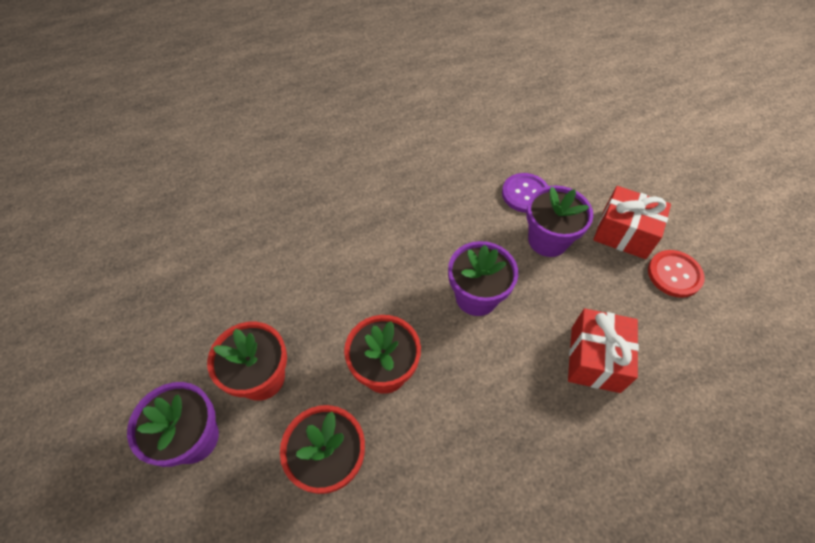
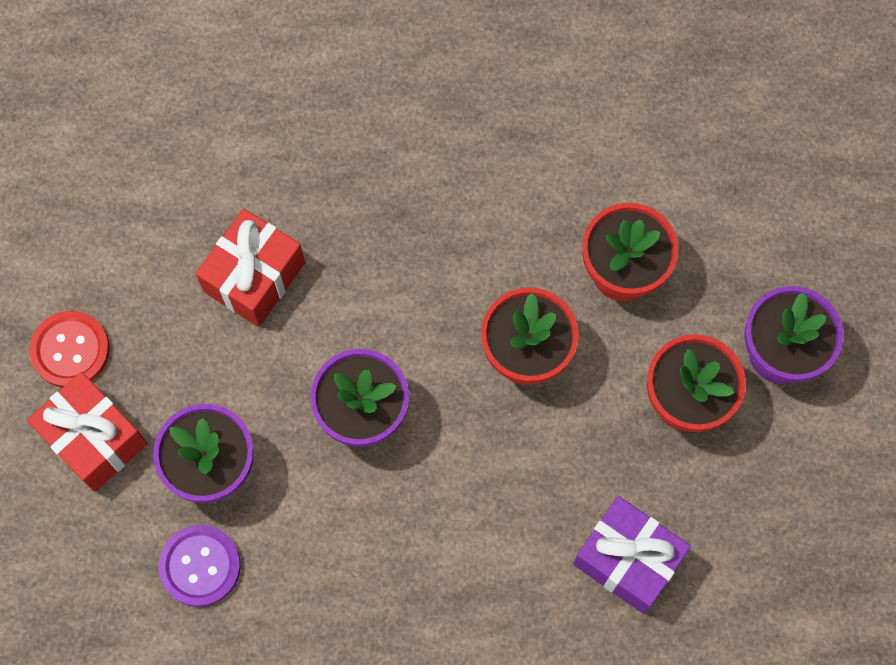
camera: 160 degrees left, 15 degrees up
(281, 269) = (627, 559): none -> purple gift

